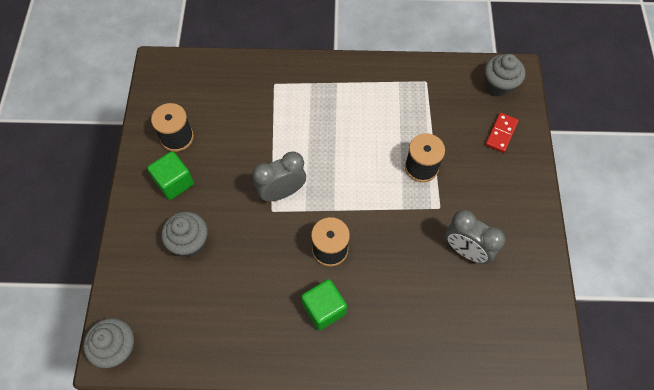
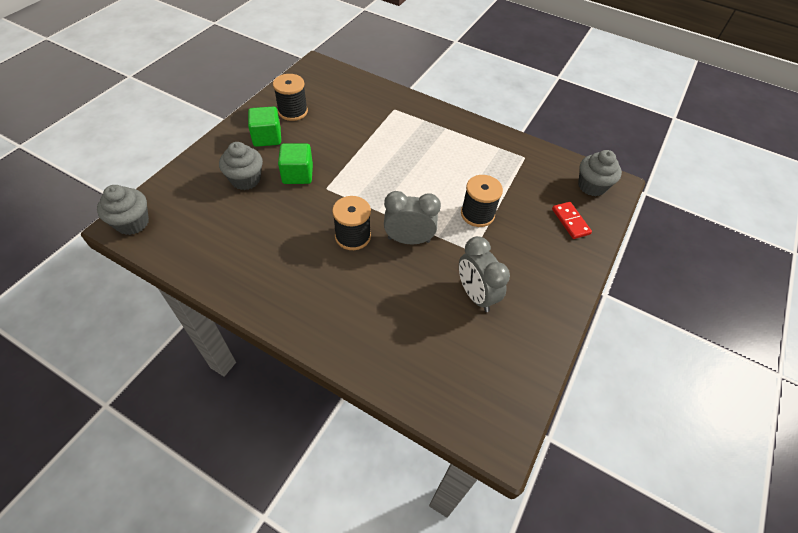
camera: 25 degrees right, 10 degrees down
(282, 192) = (344, 179): grey clock -> grey clock (409, 240)
(324, 309) = (313, 277): green cube -> green cube (297, 174)
(501, 133) = (570, 221): red domino -> red domino turned 75 degrees counterclockwise

